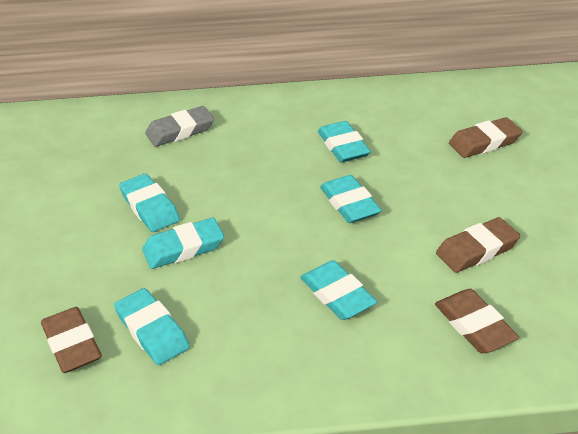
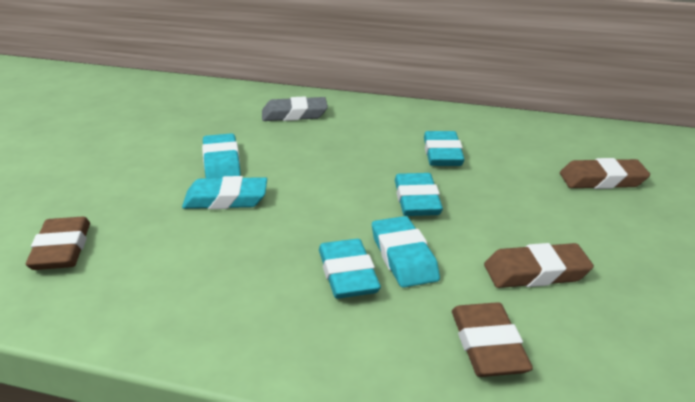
camera: 20 degrees right, 10 degrees down
(152, 331) = (140, 258): turquoise eraser -> turquoise eraser (403, 257)

